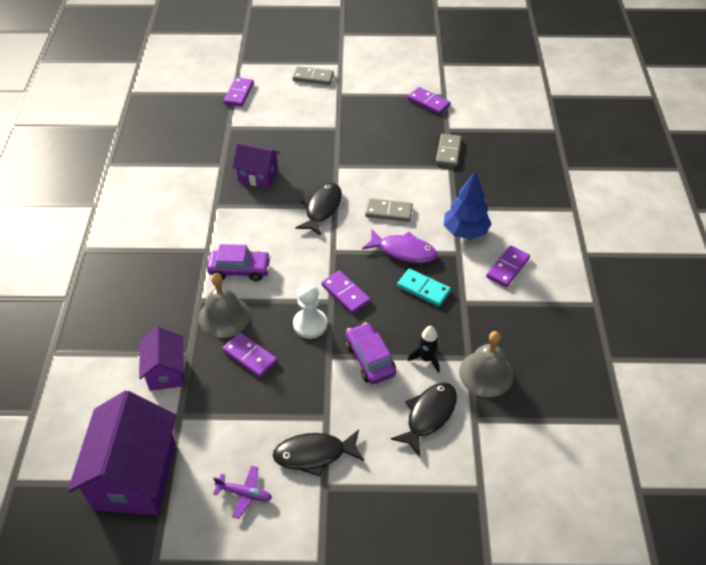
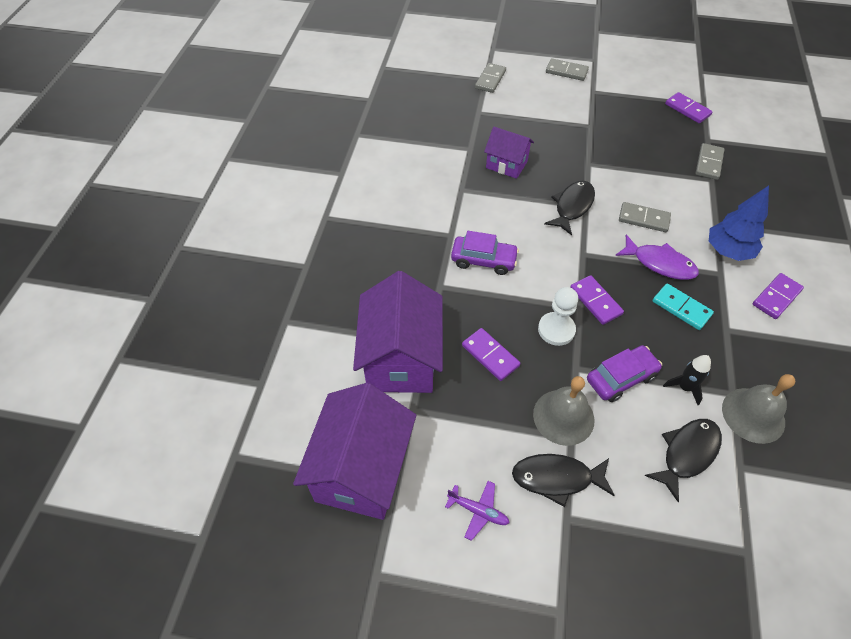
camera: 10 degrees right, 5 degrees up
(166, 371) = (401, 359): purple house -> purple house, size x1.78
(224, 316) = (465, 308): grey bell -> grey bell (563, 417)
(238, 94) = (490, 79): purple domino -> grey domino
(370, 359) = (621, 378): purple car -> purple car turned 75 degrees clockwise

